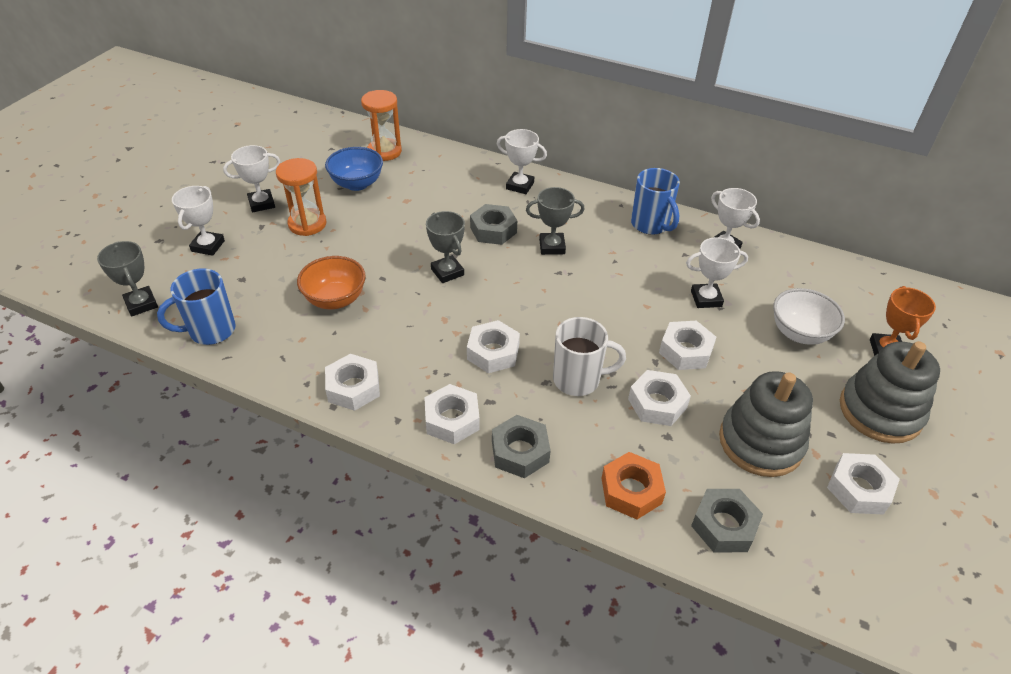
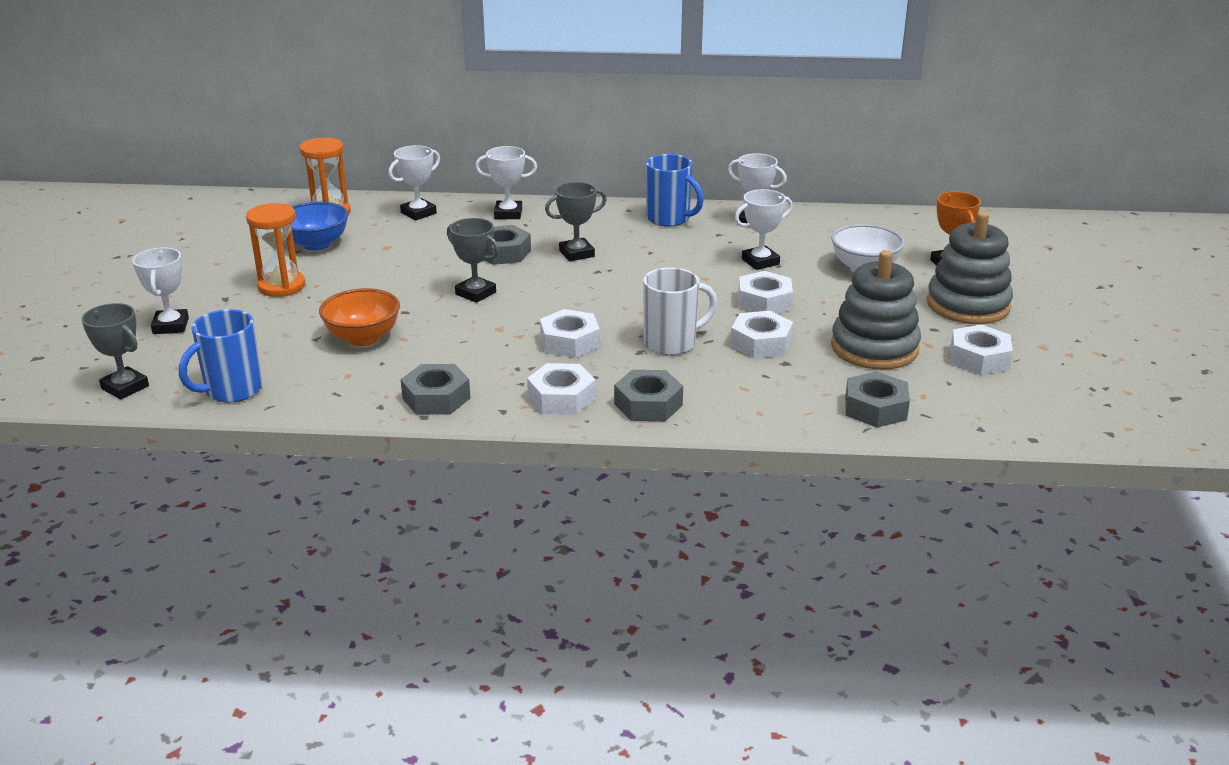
camera: 20 degrees left, 15 degrees down
(261, 203) = (210, 280): white trophy -> white trophy (418, 213)
(353, 388) = (436, 398): white nut -> grey nut
(631, 490) = (775, 406): orange nut -> none

